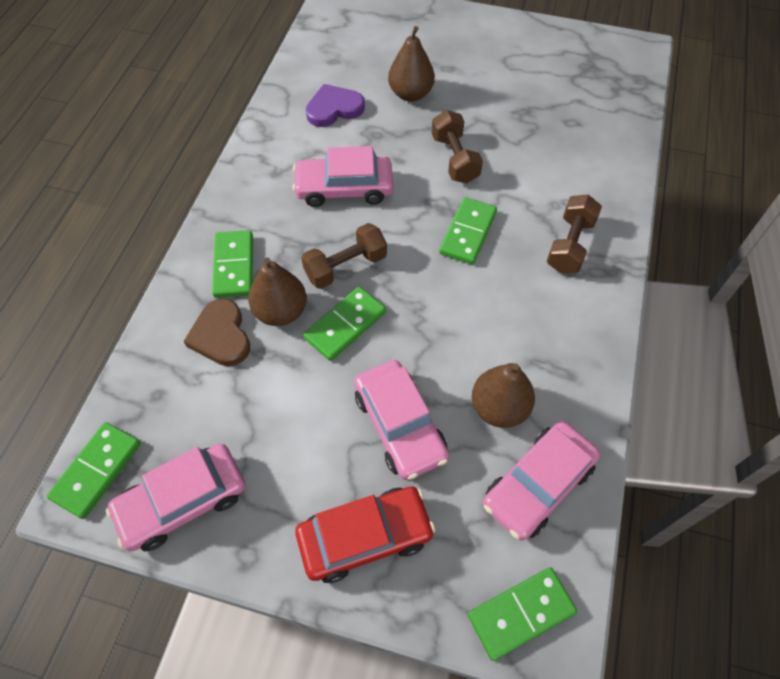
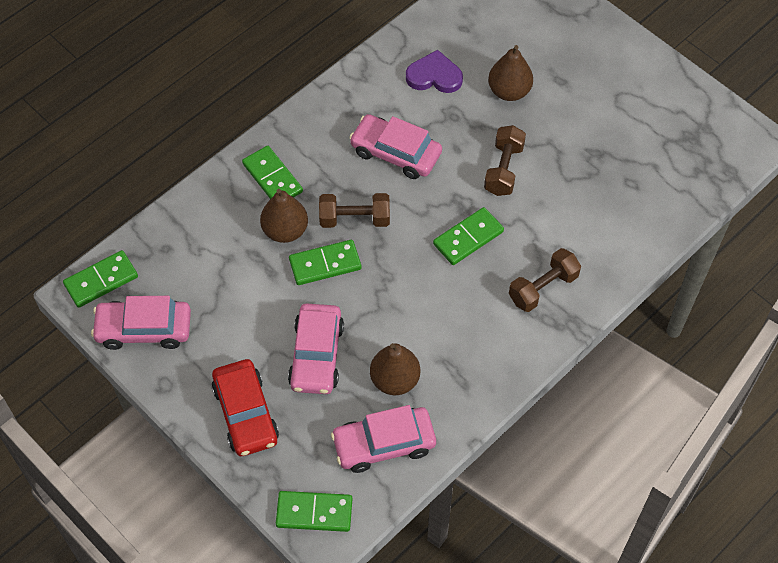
camera: 30 degrees right, 0 degrees up
(221, 336) = (232, 227): brown heart -> none
(234, 266) = (272, 178): green domino -> green domino turned 60 degrees counterclockwise
(365, 537) = (246, 413): red car -> red car turned 60 degrees clockwise

